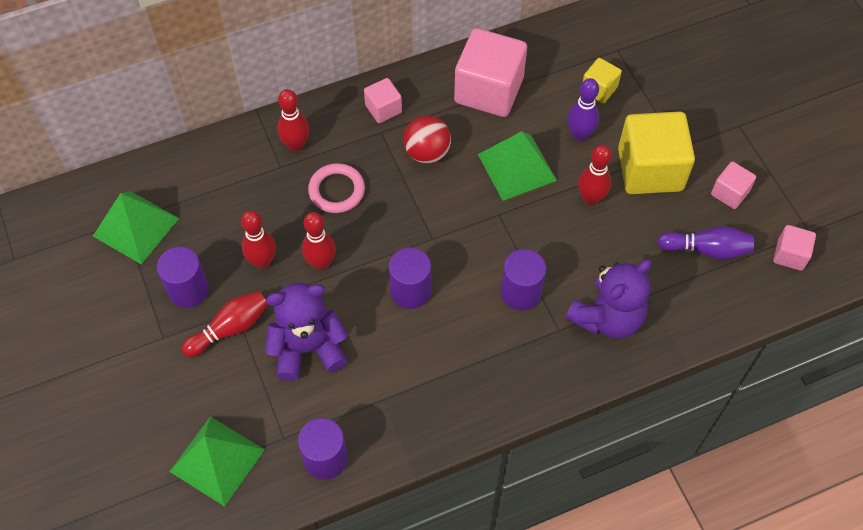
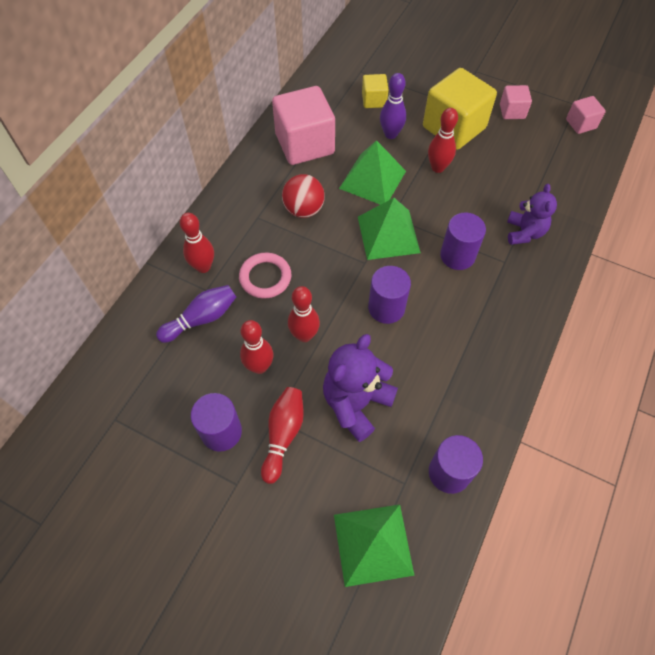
camera: 40 degrees left, 0 degrees up
(135, 227) = (130, 416): green pyramid -> green pyramid (388, 234)
(383, 109) = (244, 201): pink cube -> none
(607, 317) = (524, 232): purple teddy bear -> purple teddy bear, size x0.66
(707, 249) = (535, 152): purple bowling pin -> purple bowling pin (201, 319)

